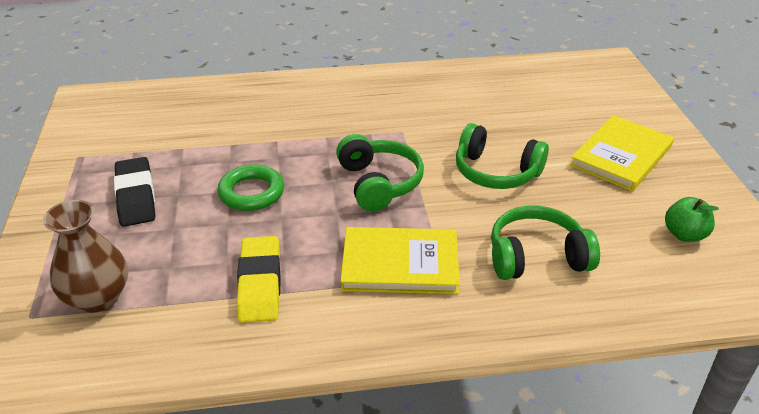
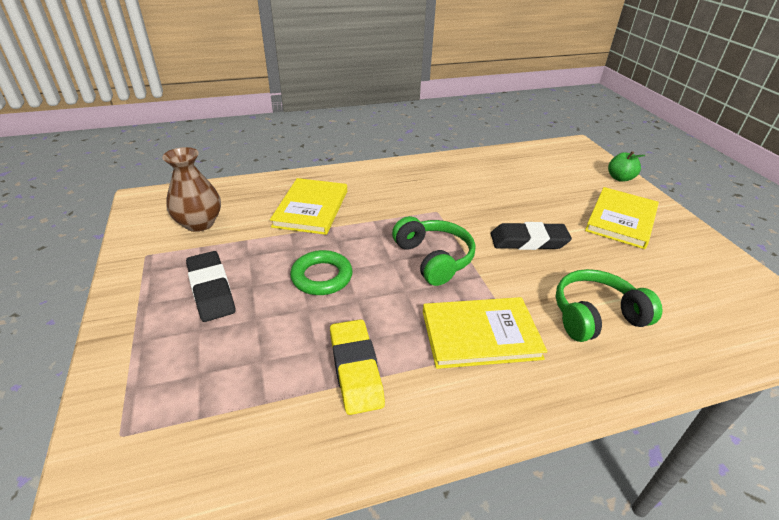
camera: 10 degrees left, 0 degrees up
(98, 298) = (193, 404): brown vase -> brown vase (199, 223)
(260, 119) = (311, 208): none -> yellow book
(496, 172) = (528, 241): green headphones -> black eraser
(684, 234) = (704, 283): green apple -> green apple (620, 178)

